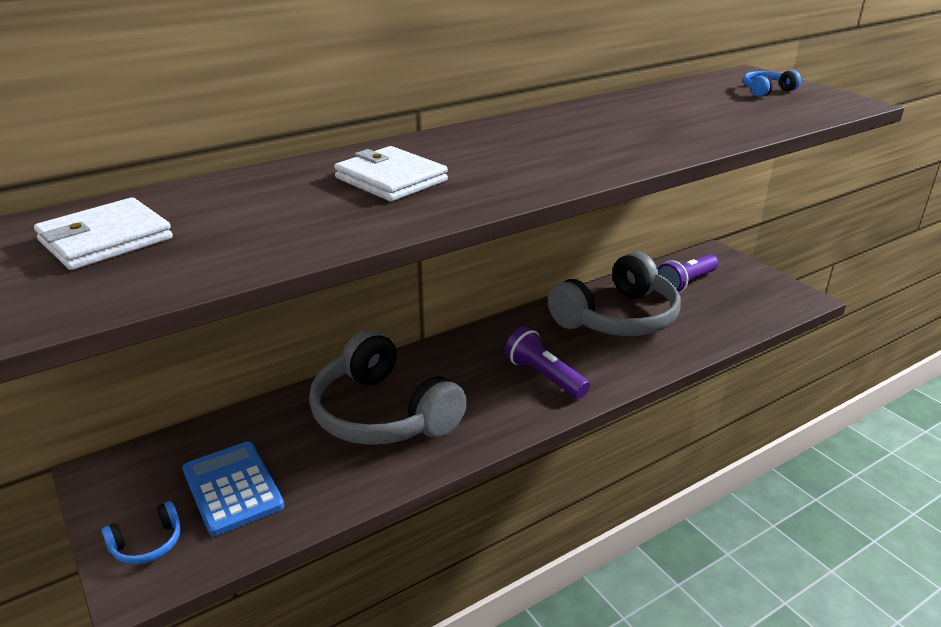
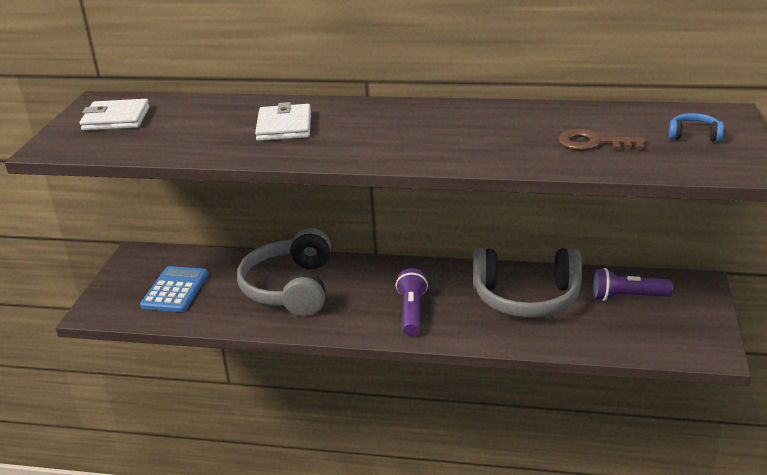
camera: 45 degrees right, 0 degrees up
(147, 544) = (114, 297): blue headphones -> none
(717, 113) = (594, 143): none -> brown key

